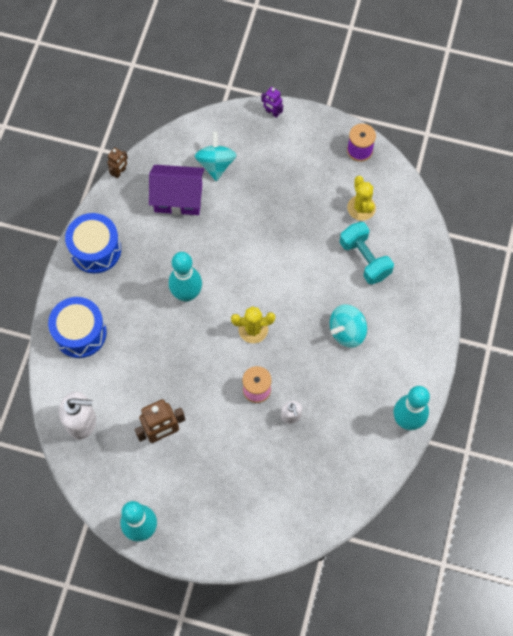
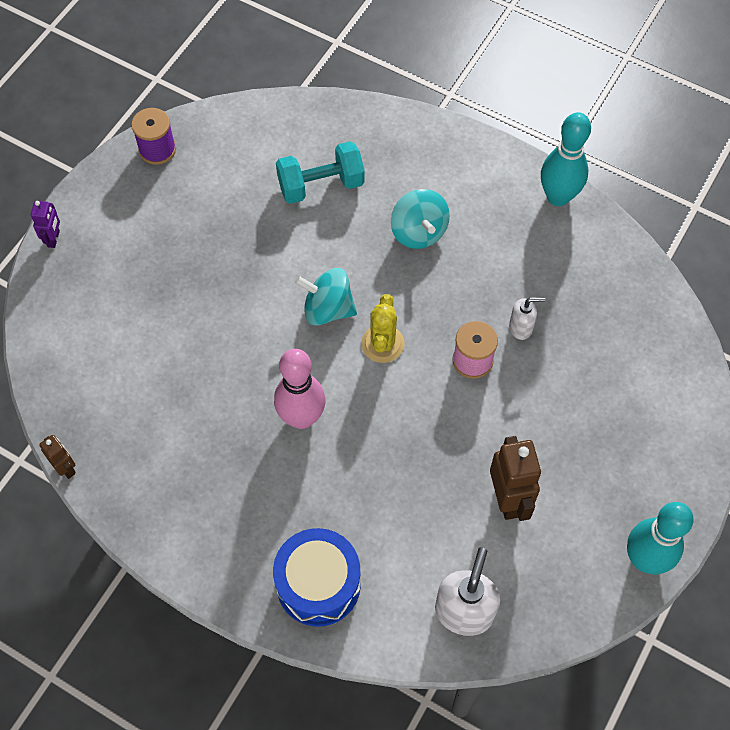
camera: 75 degrees left, 5 degrees down
(95, 250) = (186, 532): blue drum -> none
(178, 198) = (142, 394): purple house -> none
(187, 294) = (301, 417): turquoise bowling pin -> pink bowling pin
(216, 164) = (107, 331): turquoise spinning top -> turquoise spinning top (327, 309)
(272, 112) = (54, 239): purple robot -> purple robot turned 45 degrees counterclockwise
(361, 208) = (244, 170): yellow cactus -> none

